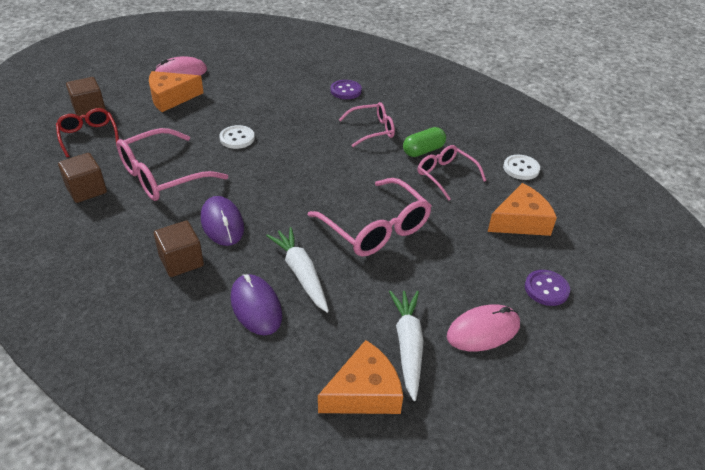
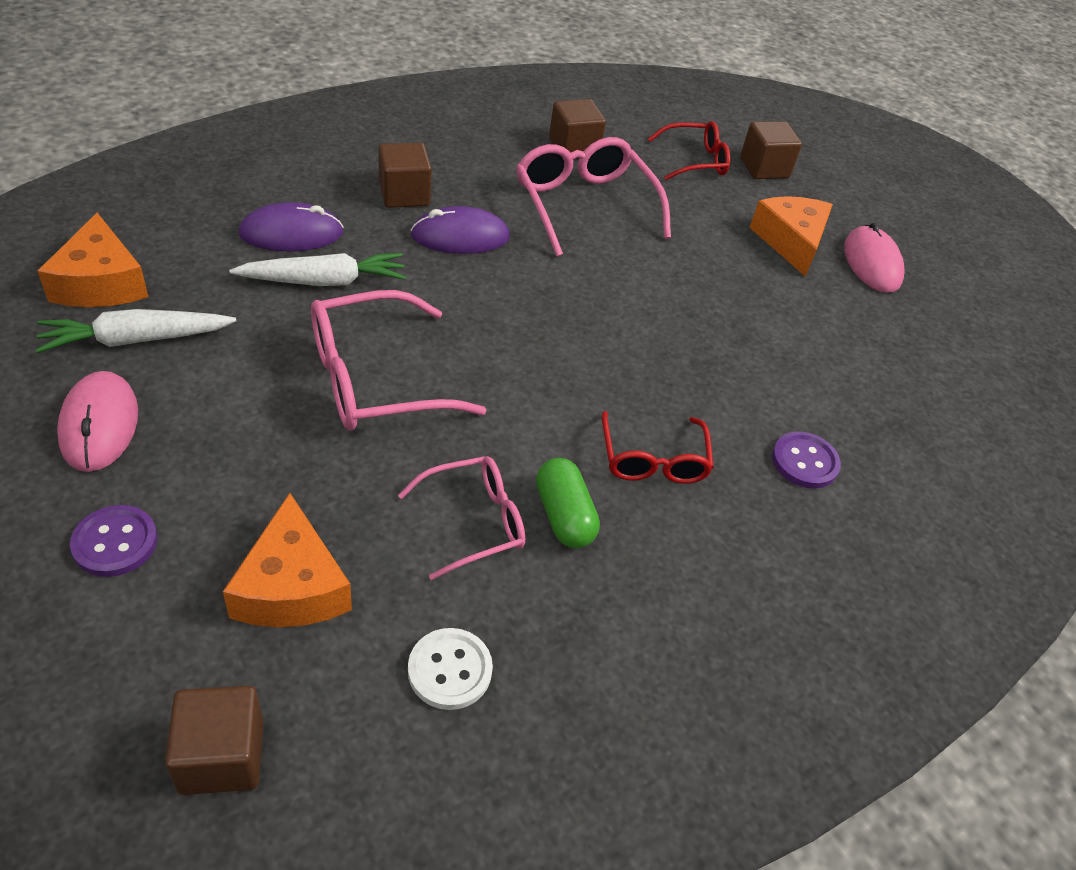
camera: 100 degrees right, 5 degrees up
(237, 138) = (661, 287): white button -> none
(371, 130) = (653, 459): pink glasses -> red glasses
(408, 345) = (135, 340): white carrot -> white carrot turned 150 degrees clockwise
(604, 218) = (222, 756): none -> brown cube

